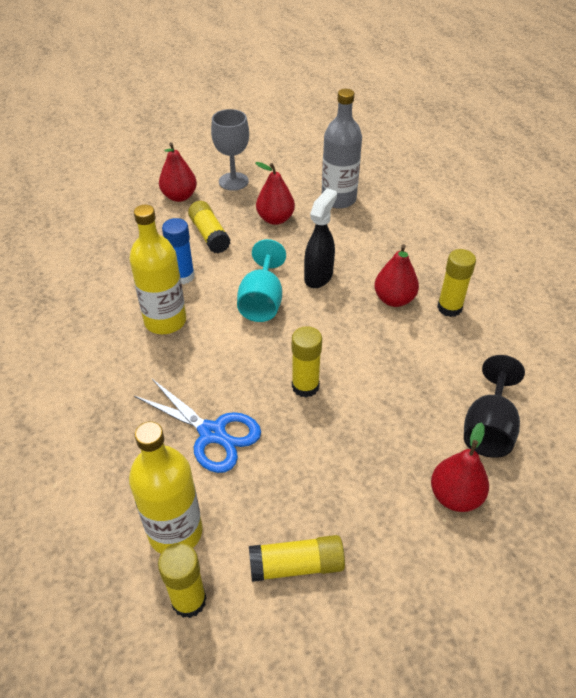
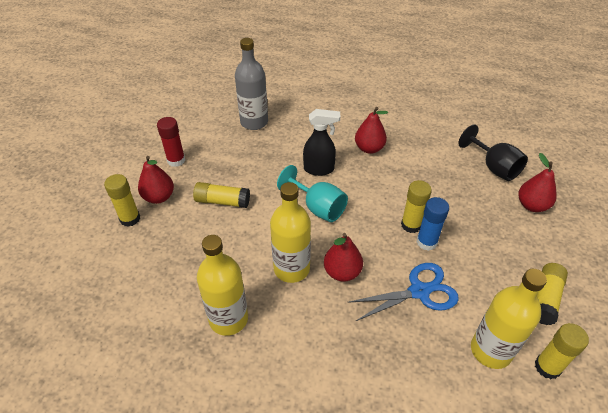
camera: 55 degrees left, 0 degrees up
(77, 308) = (228, 319): none -> yellow bottle
(182, 276) = (252, 237): blue glue stick -> blue glue stick (426, 242)
(233, 181) = (176, 160): grey goblet -> red glue stick
(275, 219) = (241, 160): red pear -> red pear (342, 272)
(318, 276) = (319, 169): black spray bottle -> black spray bottle turned 120 degrees clockwise
(449, 308) = (395, 131): yellow glue stick -> yellow glue stick (130, 219)

